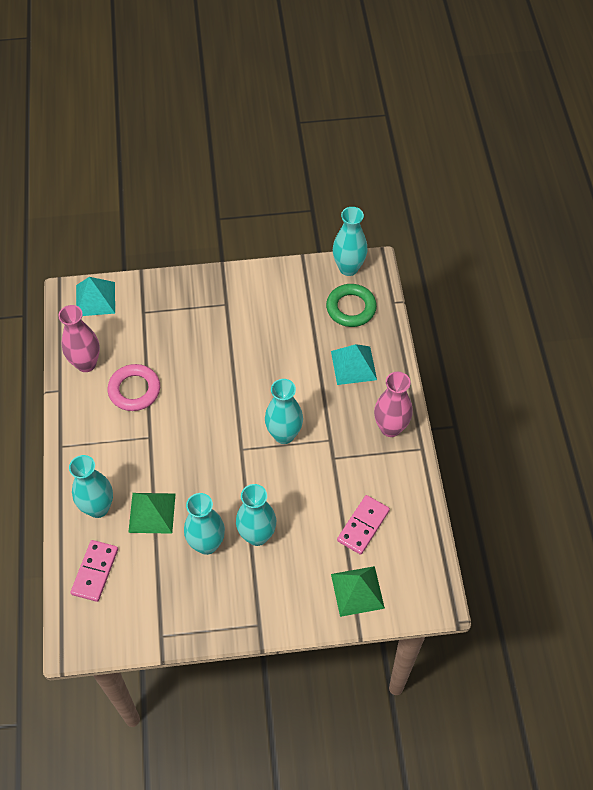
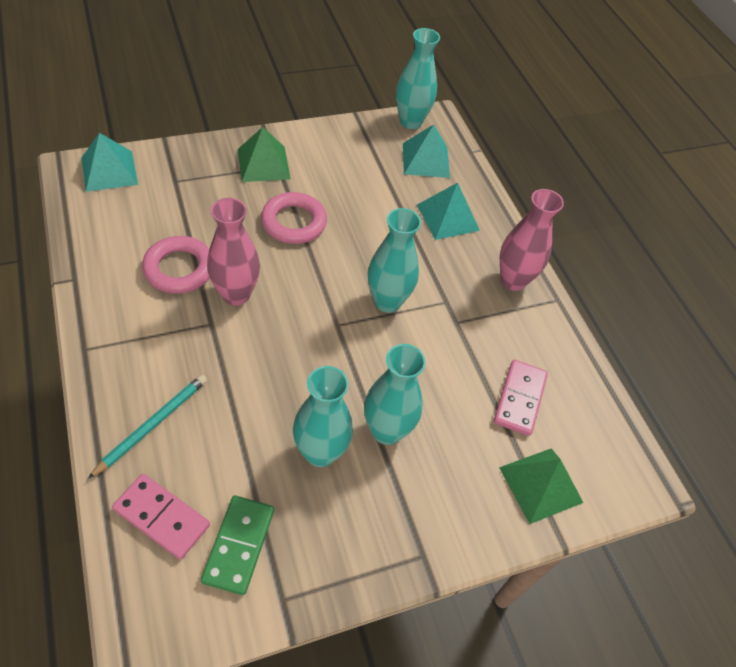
camera: 20 degrees left, 5 degrees down
(86, 363) = (107, 244): pink vase -> pink vase (236, 294)
(95, 571) = (161, 517): pink domino -> pink domino turned 60 degrees counterclockwise
(98, 508) = (152, 425): turquoise vase -> turquoise pencil
(140, 597) = (239, 545): none -> green domino
(152, 512) = (233, 420): green pyramid -> green pyramid (263, 163)
(228, 358) = (294, 222): none -> pink ring
(351, 308) = (426, 160): green ring -> turquoise pyramid

